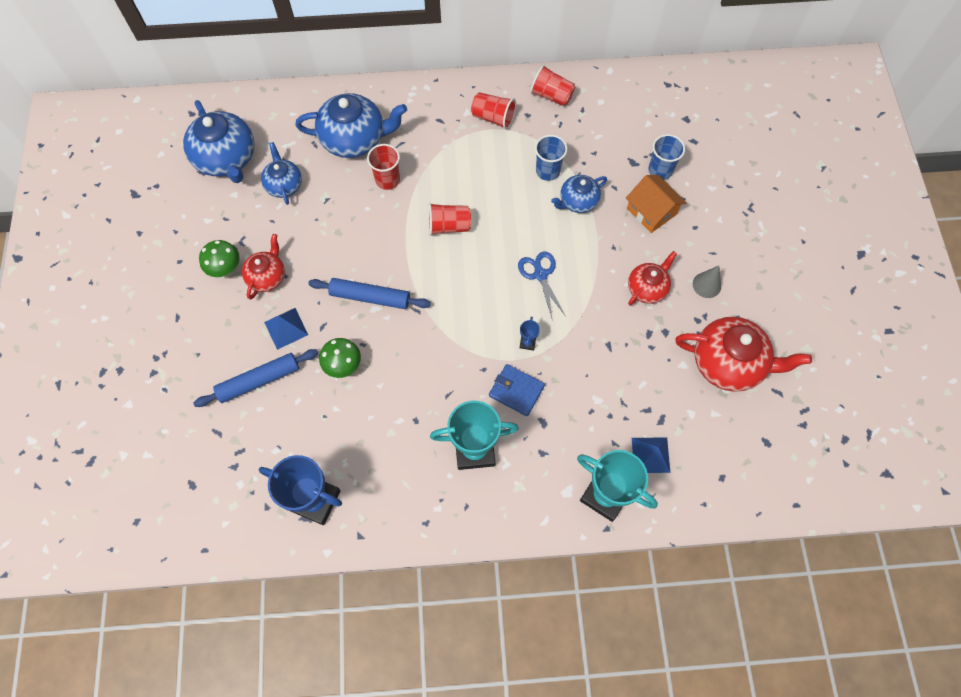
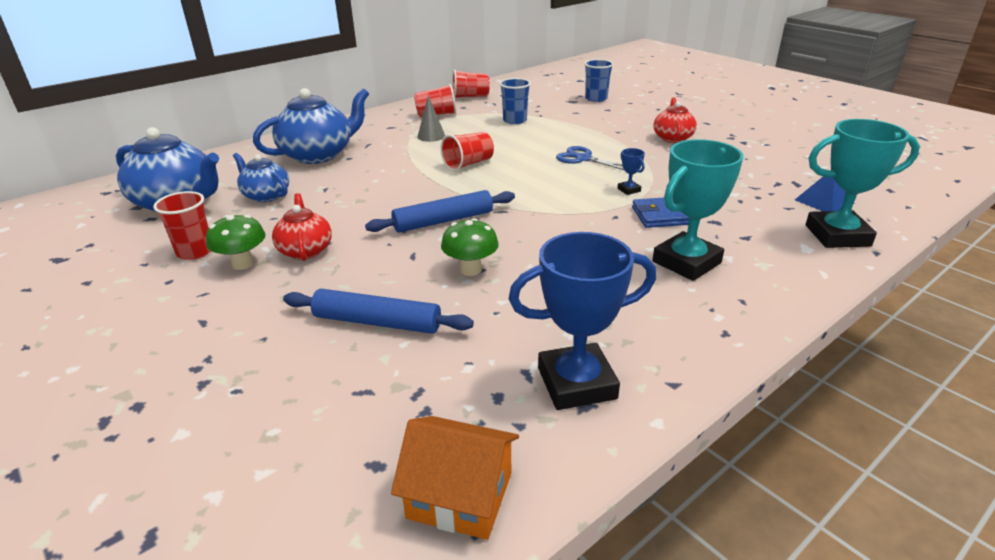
camera: 35 degrees left, 35 degrees down
(259, 380) = (377, 322): blue rolling pin -> blue rolling pin turned 75 degrees clockwise
(286, 328) = (369, 273): blue pyramid -> none
(387, 180) = (378, 162): red cup -> red cup (195, 252)
(578, 201) = (558, 124): blue teapot -> none
(651, 211) = (618, 112): orange house -> orange house (460, 495)
(706, 285) = (708, 124): grey cone -> grey cone (431, 136)
(728, 363) = (785, 145): red teapot -> none

